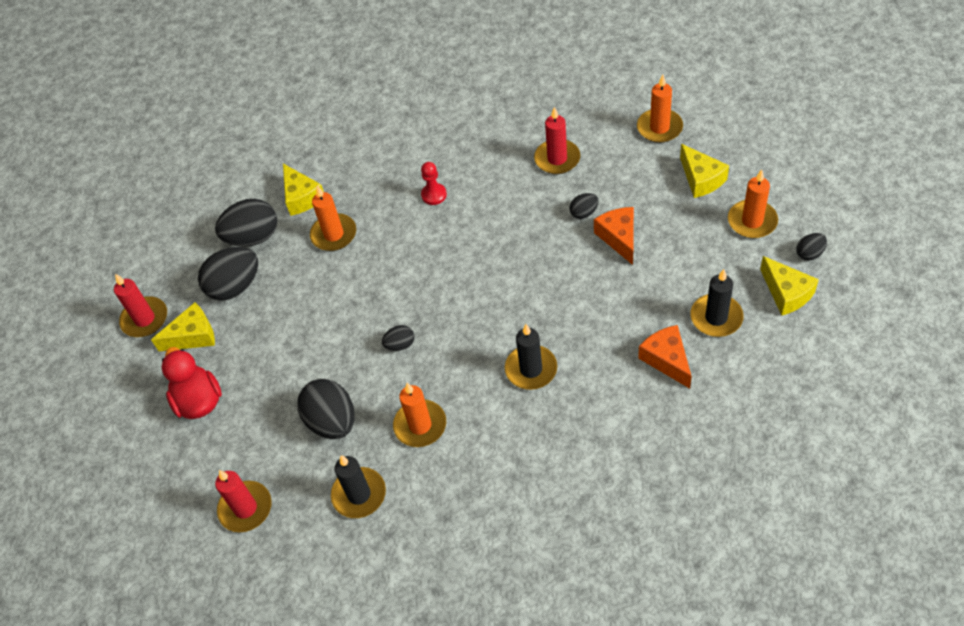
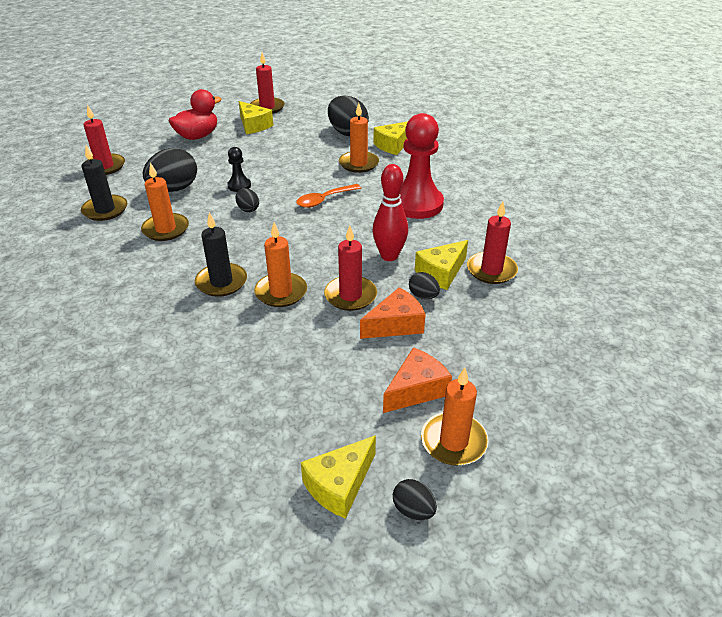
camera: 70 degrees right, 15 degrees down
(235, 286) = (299, 133): black egg -> none
(345, 353) = (239, 186): none -> black pawn
(402, 273) = (324, 200): none -> orange spoon
(434, 195) = (417, 204): red pawn -> red pawn, size x2.16
(518, 229) = (389, 256): none -> red bowling pin
(573, 266) = (350, 295): none -> red candle
(659, 128) = (575, 342): orange candle -> orange candle (281, 292)
(667, 360) = (232, 376): orange cheese -> orange cheese (416, 390)
(701, 179) = (507, 386): yellow cheese -> yellow cheese (441, 273)
(716, 317) = (293, 415): black candle -> none

